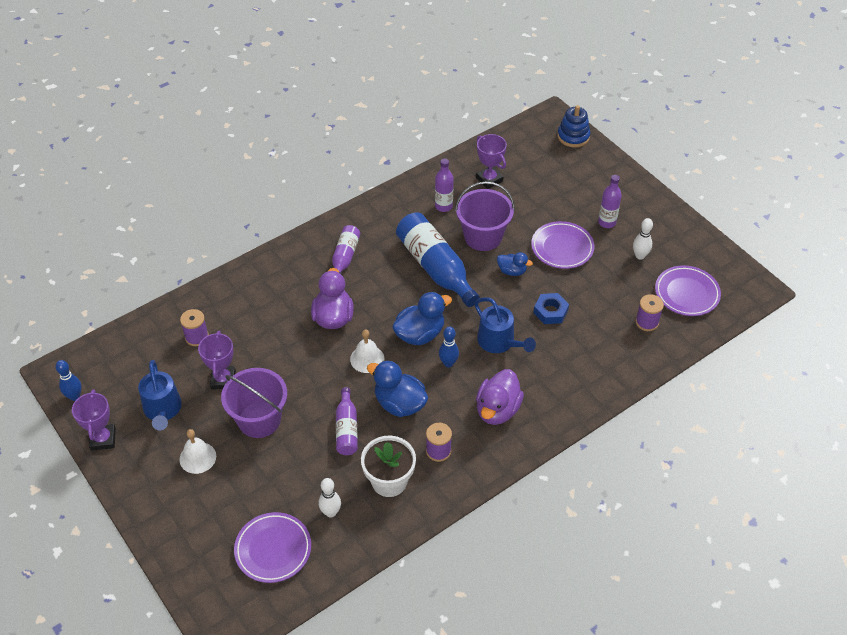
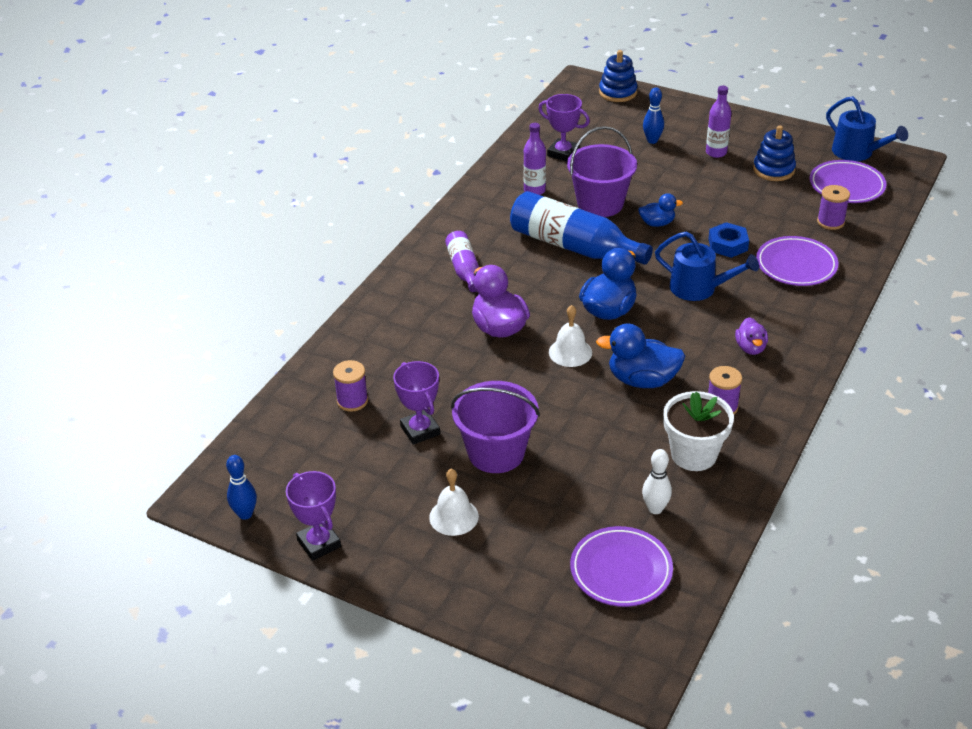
camera: 25 degrees left, 10 degrees down
(163, 410) = (371, 486): blue watering can -> blue watering can (857, 153)
(347, 429) = (604, 424): purple bottle -> none
(448, 363) = (662, 325): blue bowling pin -> blue bowling pin (652, 140)
(497, 410) = (750, 348): purple duck -> purple duck, size x0.58
(562, 248) = (690, 187): purple plate -> purple plate (796, 265)
(640, 256) = (773, 170): white bowling pin -> blue stacking toy

